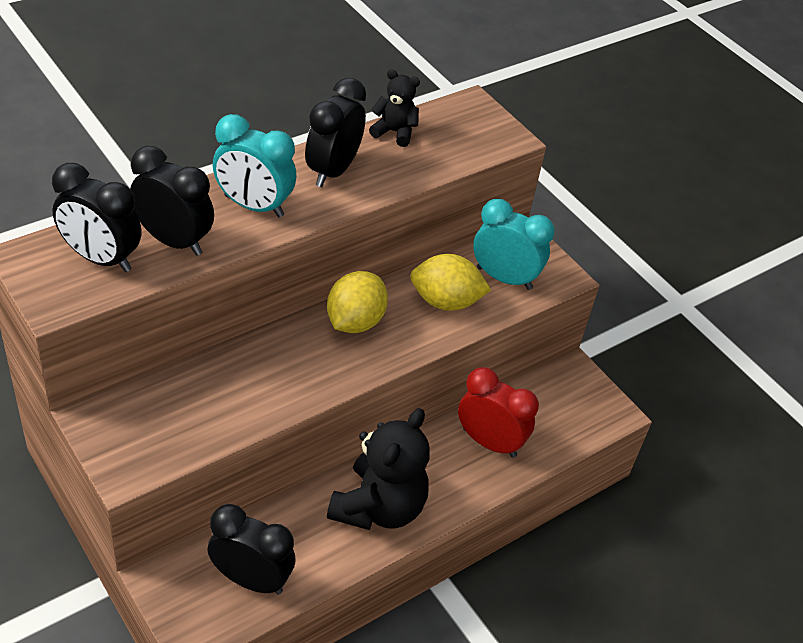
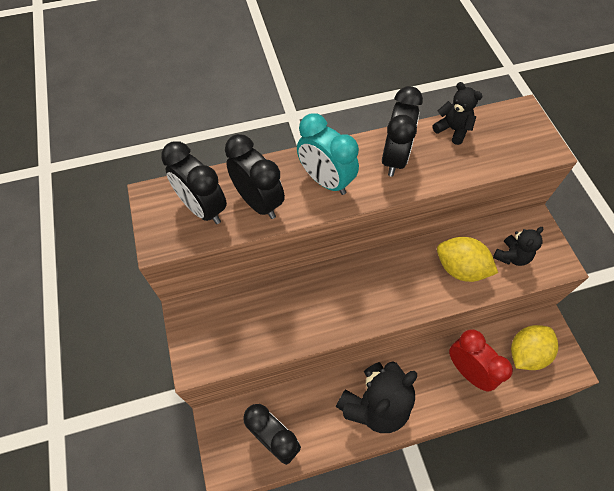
camera: 25 degrees right, 15 degrees up
(332, 171) = (394, 158): black clock -> black clock turned 150 degrees clockwise
(355, 322) = (387, 272): yellow lemon -> yellow lemon (526, 353)
(504, 278) = (511, 256): turquoise clock -> black teddy bear

